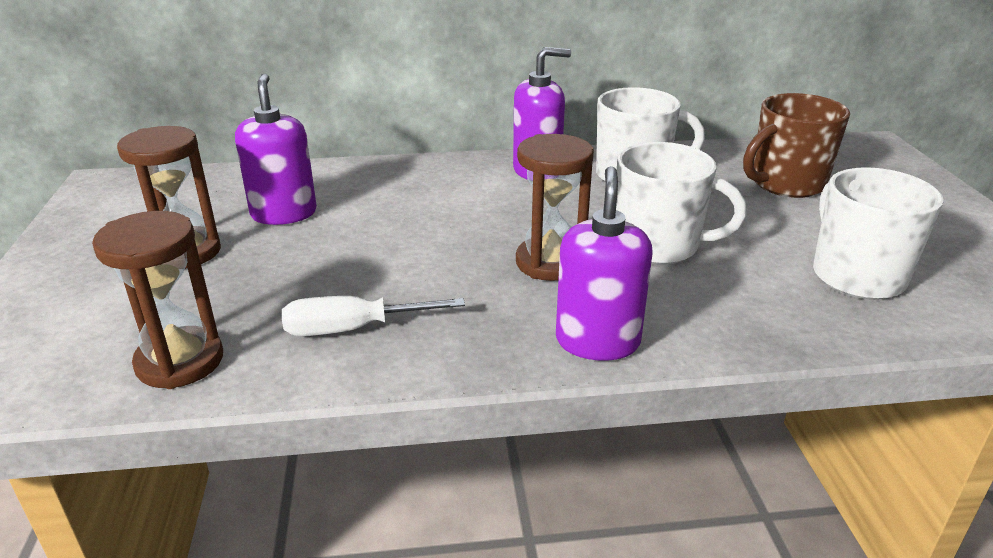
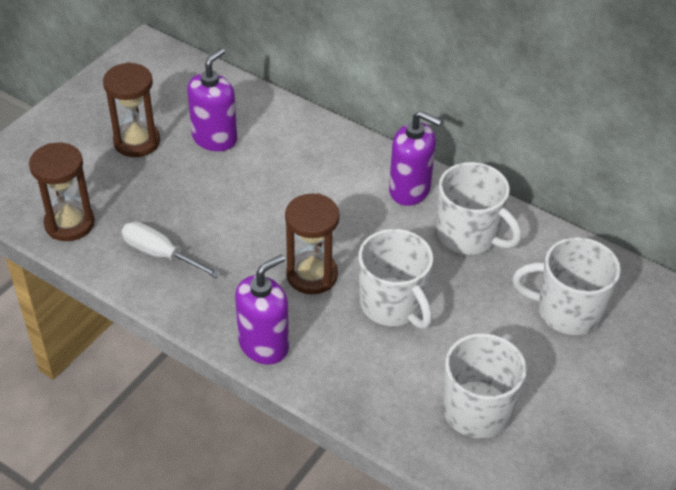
camera: 40 degrees right, 15 degrees up
(785, 184) = (567, 311): brown mug -> white mug

